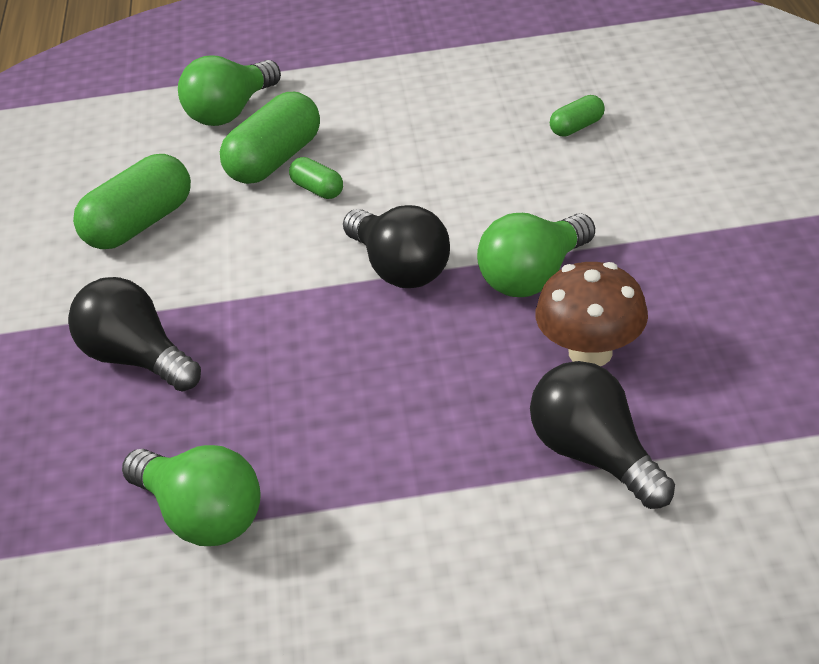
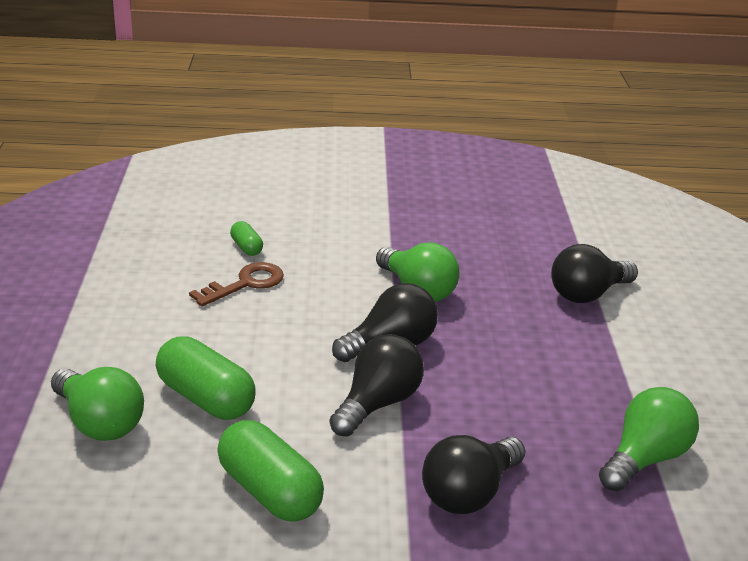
camera: 90 degrees left, 10 degrees down
(283, 273) = (377, 403): none -> black light bulb
(317, 189) = (266, 376): green capsule -> none
(494, 142) = (245, 284): none -> brown key
(590, 352) = (498, 281): brown mushroom -> none

